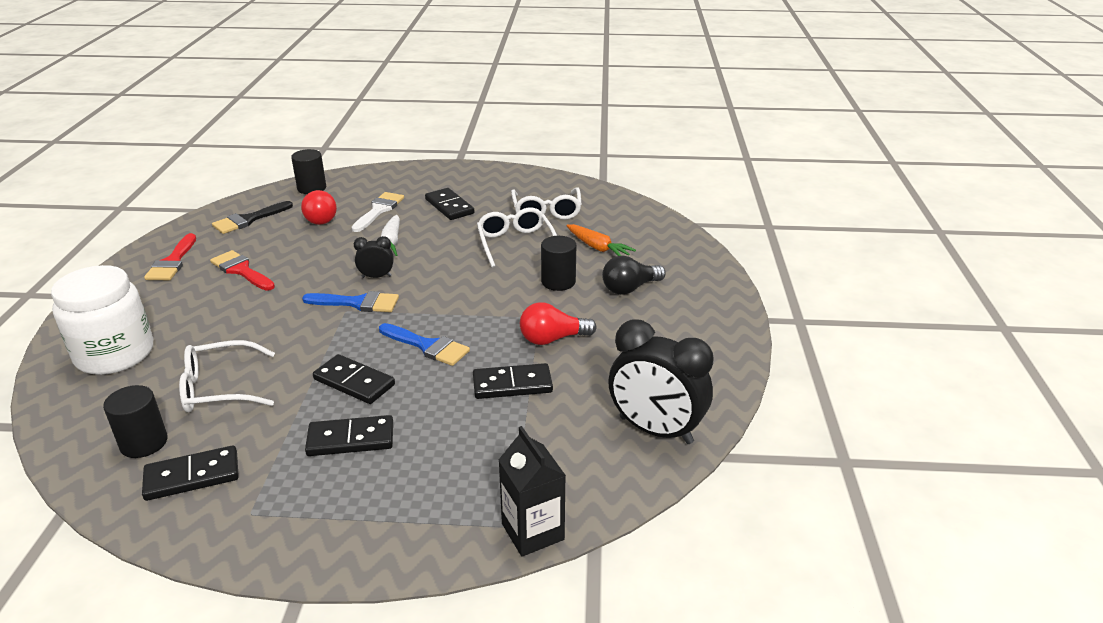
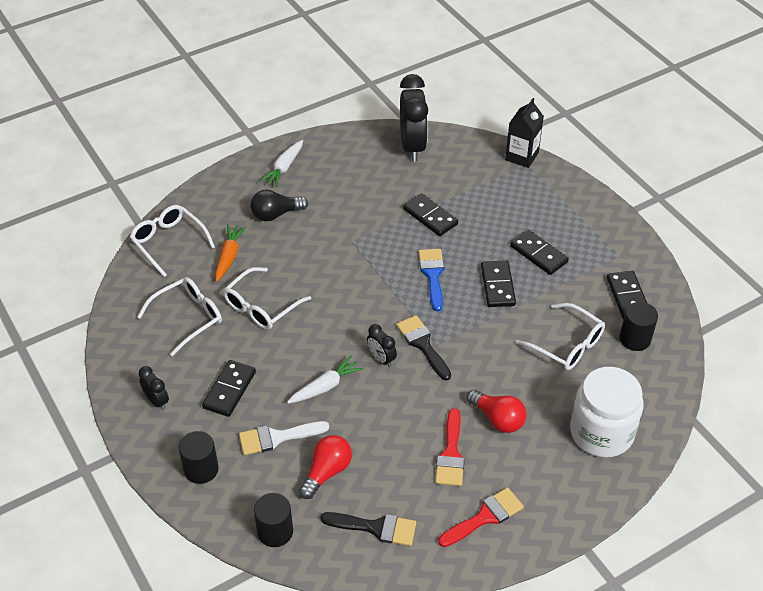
camera: 125 degrees left, 15 degrees up
(192, 476) = (627, 297): black domino -> black domino turned 45 degrees clockwise
(358, 303) = (422, 344): blue brush -> black brush
(480, 181) = (157, 401): none -> black clock
(552, 339) = (370, 222): red light bulb -> red light bulb (498, 419)
(558, 282) = (298, 253): black cylinder -> black cylinder (201, 469)
(629, 288) = (276, 214): black light bulb -> black light bulb turned 135 degrees clockwise
(650, 227) = (168, 242): none -> white glasses
(702, 318) = (284, 168): none -> white carrot

